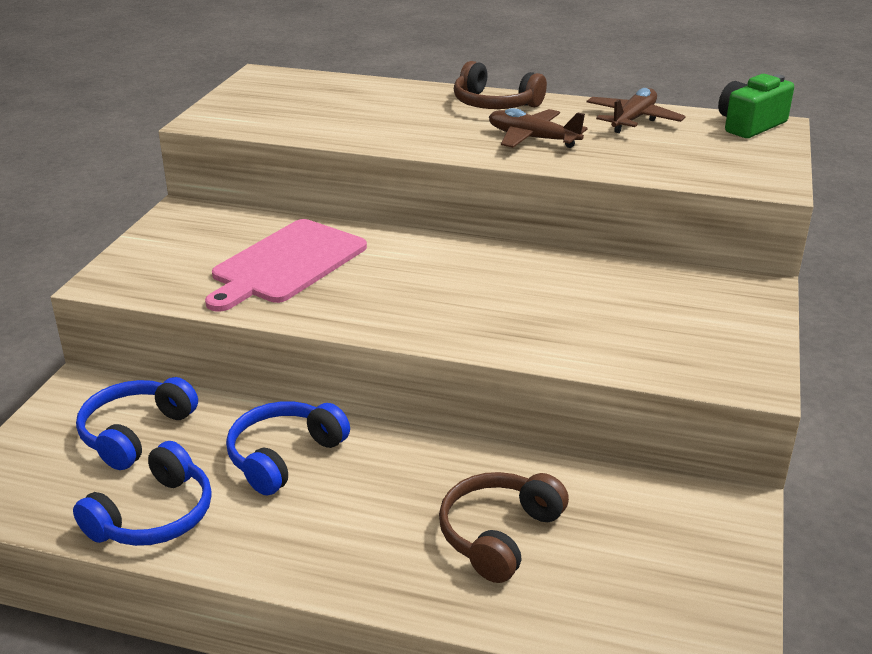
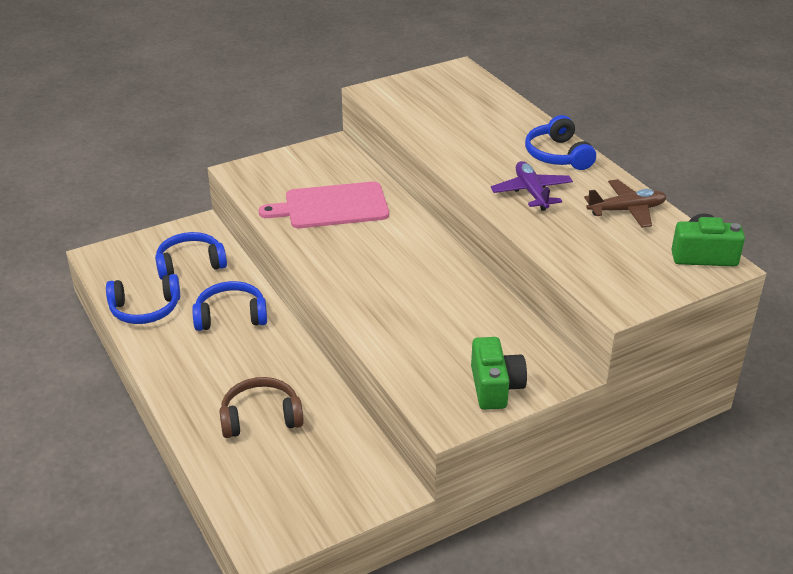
camera: 45 degrees right, 5 degrees up
(494, 104) = (558, 155): brown headphones -> blue headphones
(532, 139) = (531, 192): brown plane -> purple plane
(734, 330) = (495, 387): none -> green camera

